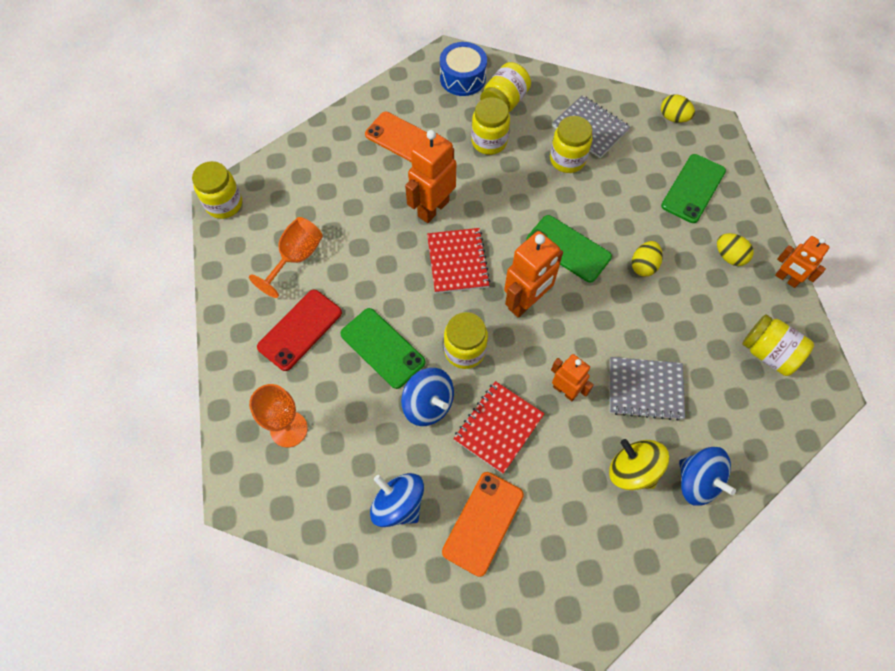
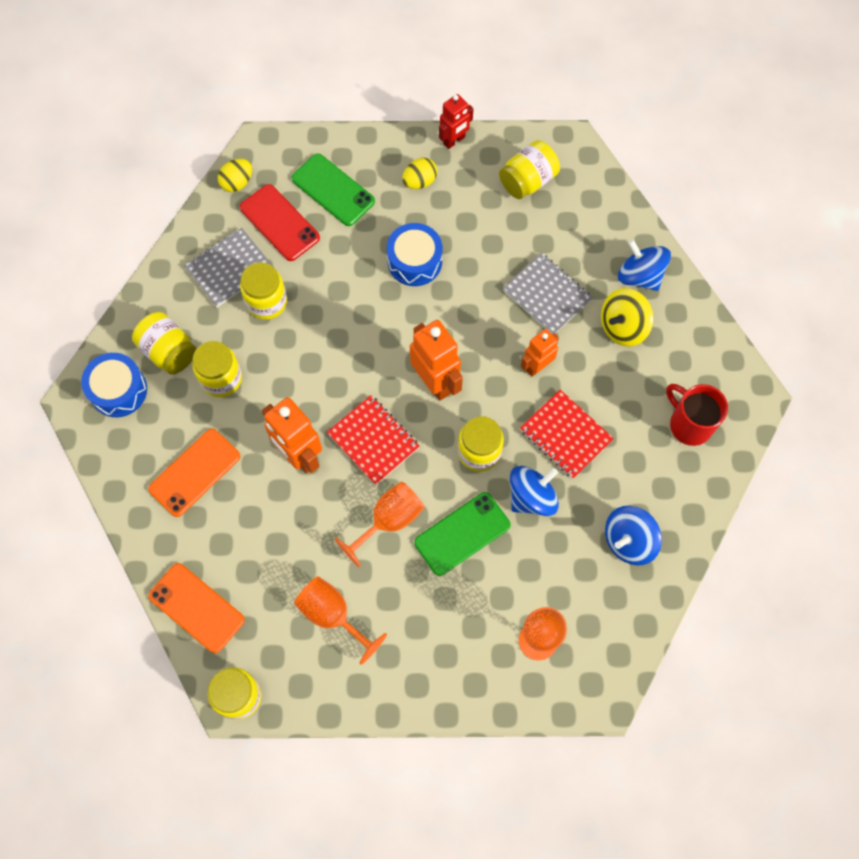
camera: 80 degrees left, 5 degrees up
(300, 330) = (425, 618): red phone -> red phone (280, 223)
(385, 286) = (389, 520): none -> orange goblet
(457, 261) = (373, 441): red notebook -> red notebook turned 45 degrees clockwise
(483, 523) = (655, 466): orange phone -> orange phone (196, 608)
(538, 555) = (689, 424): none -> red mug
(568, 249) = (380, 327): green phone -> none
(643, 266) = (414, 261): yellow egg -> blue drum
(645, 389) = (547, 295): grey notebook -> grey notebook turned 60 degrees counterclockwise
(697, 481) = (640, 276): blue spinning top -> blue spinning top turned 105 degrees counterclockwise
(786, 279) = (454, 140): orange robot -> red robot

